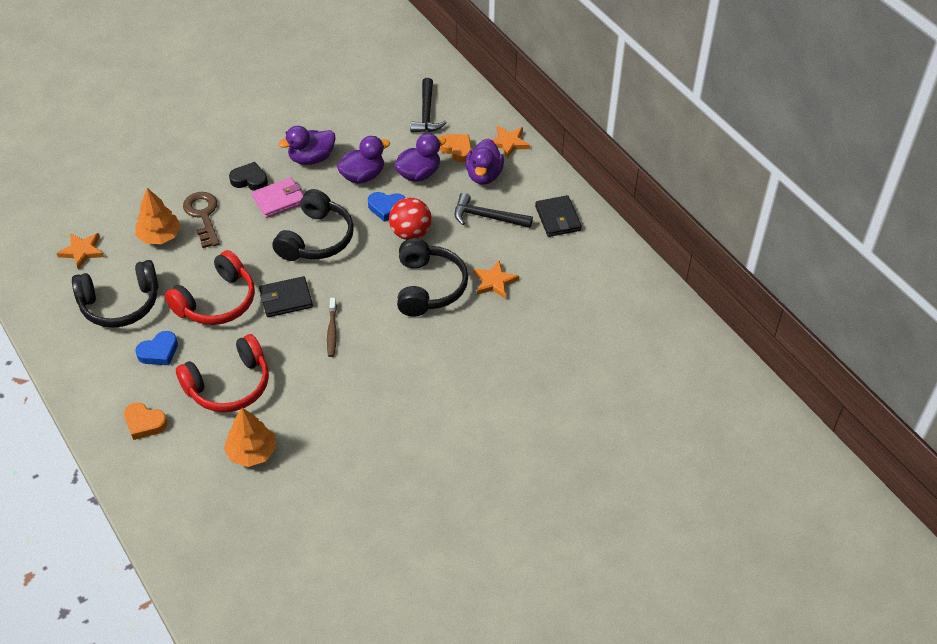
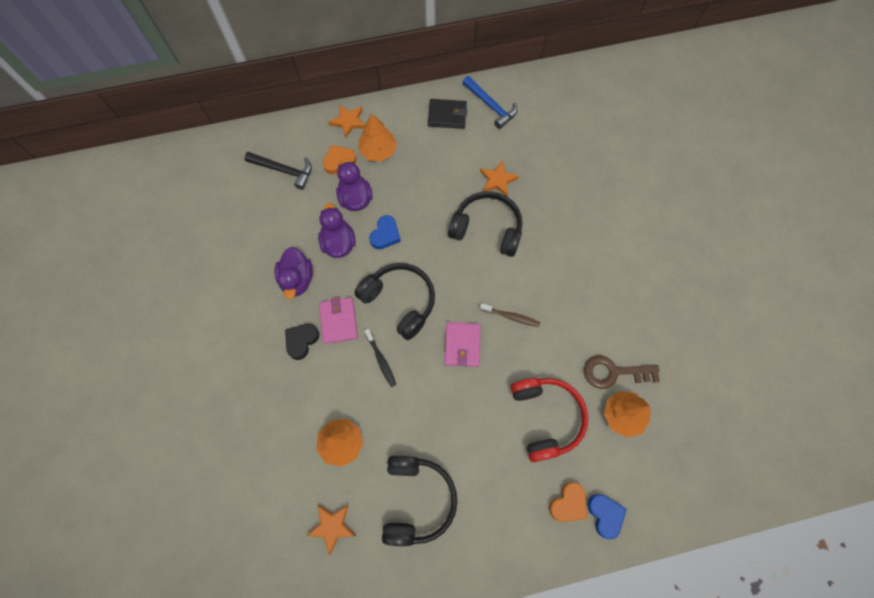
camera: 70 degrees left, 20 degrees up
(159, 352) = (488, 473): blue heart -> blue heart (605, 515)
(203, 216) = (331, 395): brown key -> brown key (614, 372)
(217, 301) = (444, 406): red headphones -> none
(249, 241) = (381, 360): none -> black toothbrush
(286, 299) = (462, 345): black wallet -> pink wallet
(410, 233) = (422, 225): red ball -> none
(484, 175) = (378, 151): purple duck -> orange tree
(487, 217) = (426, 163): black hammer -> none
(591, 252) = (490, 105): none -> blue hammer

